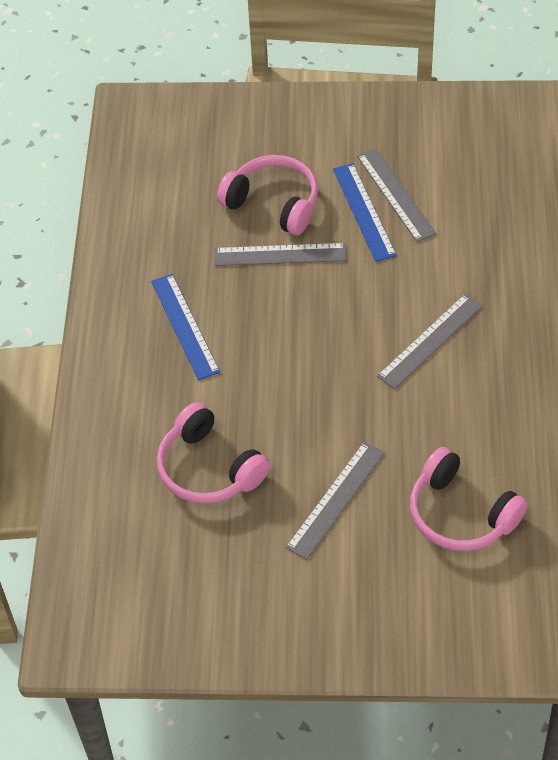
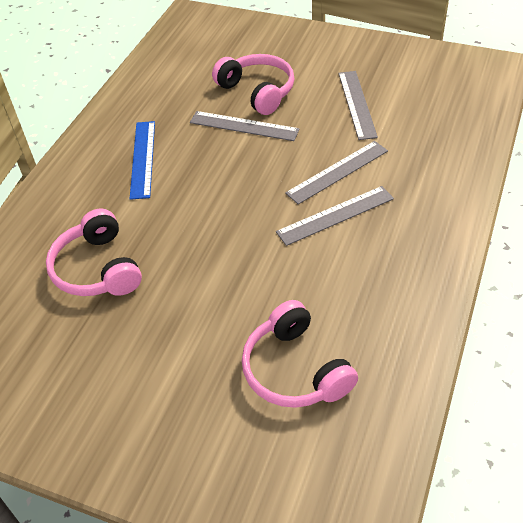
camera: 20 degrees right, 5 degrees down
(336, 500) = (188, 324): grey ruler -> grey ruler (337, 172)
(363, 212) = (325, 110): blue ruler -> none

